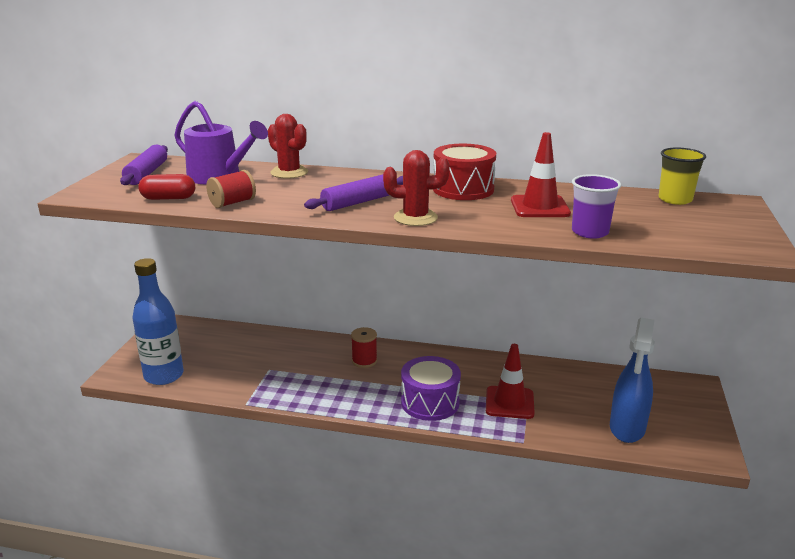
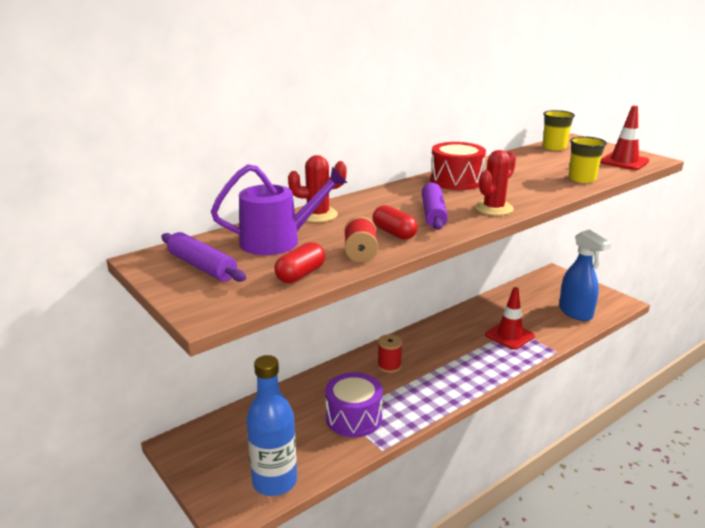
camera: 50 degrees left, 0 degrees up
(291, 201) = (394, 233): none -> red capsule
(430, 402) = (476, 364): purple drum -> purple drum (353, 418)
(539, 207) = (522, 175): red traffic cone -> red traffic cone (624, 162)
(590, 232) = (582, 179): purple cup -> yellow cup

